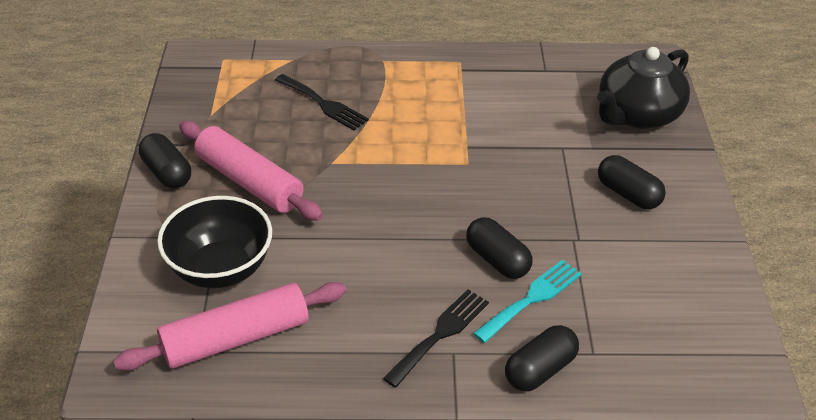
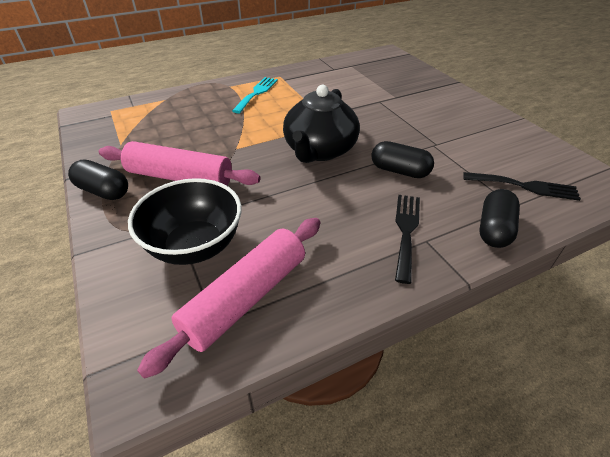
camera: 25 degrees left, 0 degrees up
(323, 104) = (205, 117): black fork -> black fork (525, 186)
(531, 298) = (443, 186): turquoise fork -> turquoise fork (256, 93)
(628, 194) = (439, 113): black capsule -> none
(637, 114) = (405, 76): black teapot -> black teapot (320, 150)

